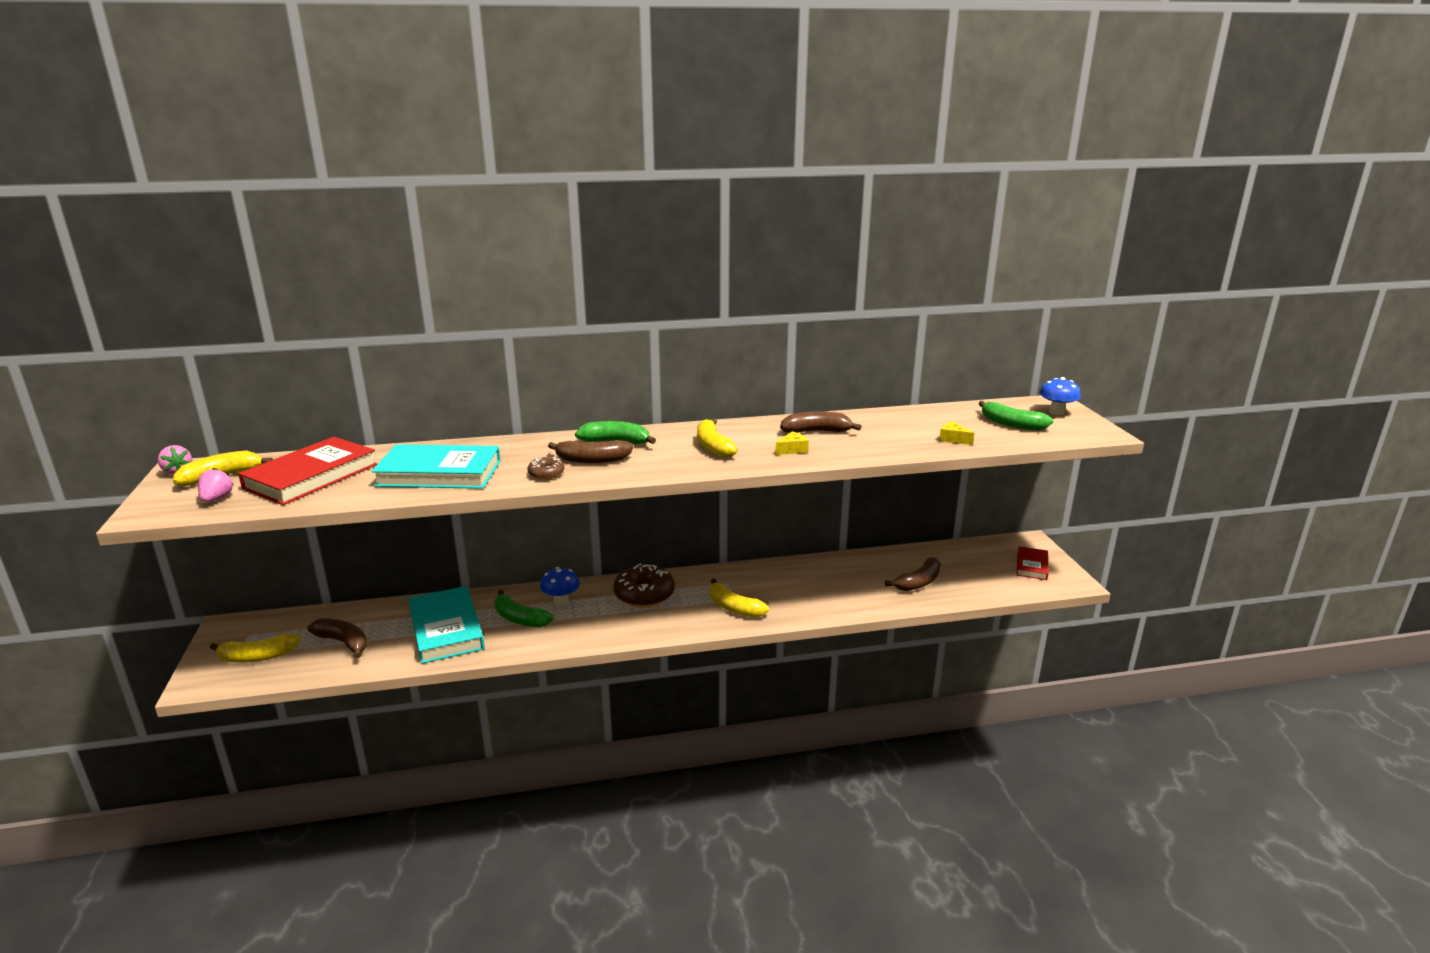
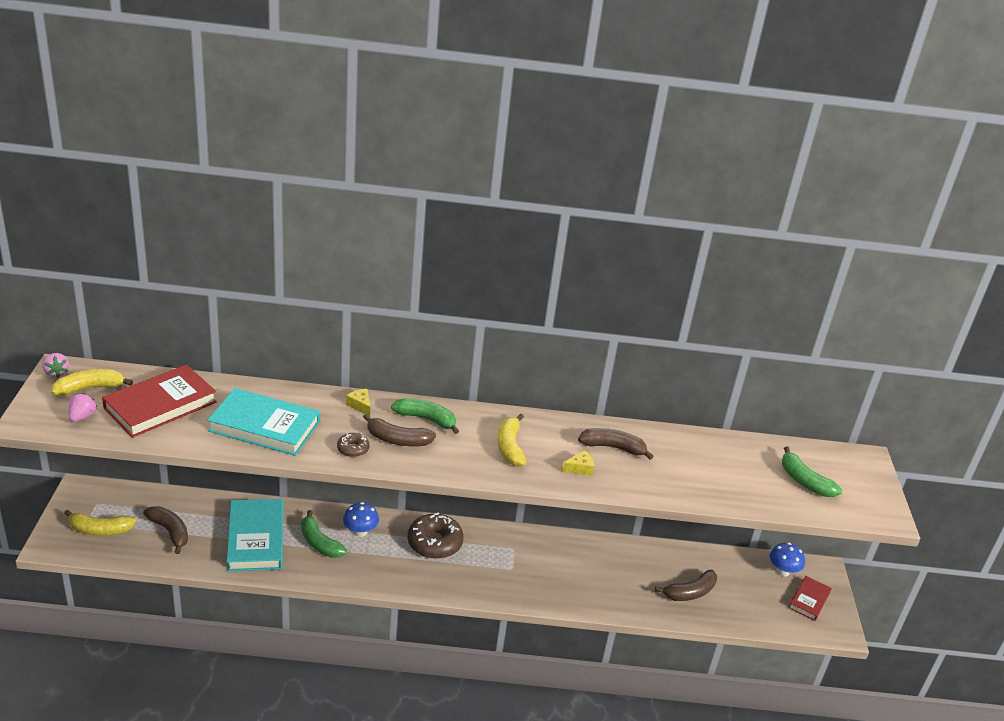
camera: 10 degrees right, 10 degrees up
(734, 608) = (508, 578): yellow banana -> none
(953, 439) = (736, 490): yellow cheese -> yellow cheese (360, 405)
(1056, 412) = (860, 474): blue mushroom -> blue mushroom (782, 571)

